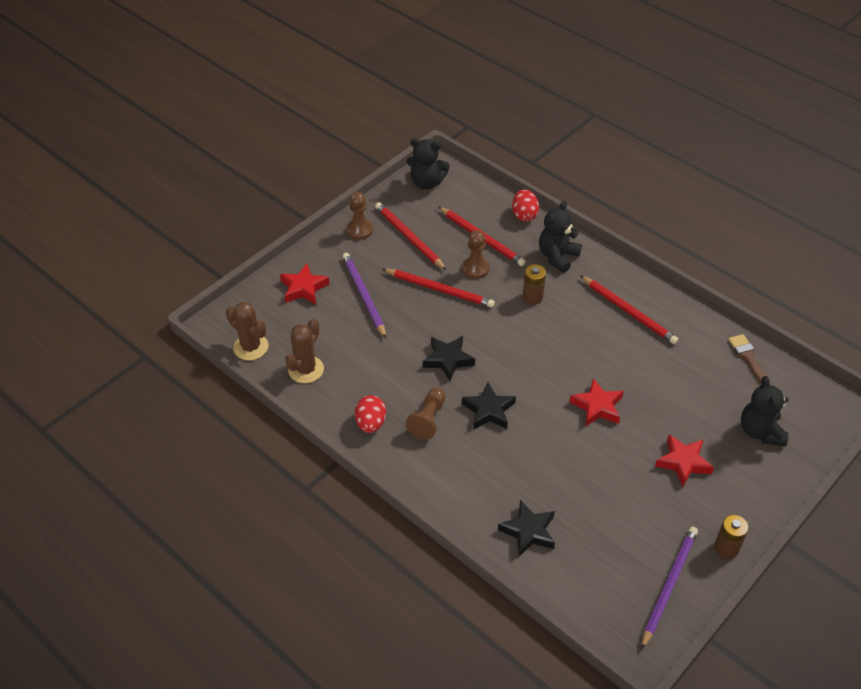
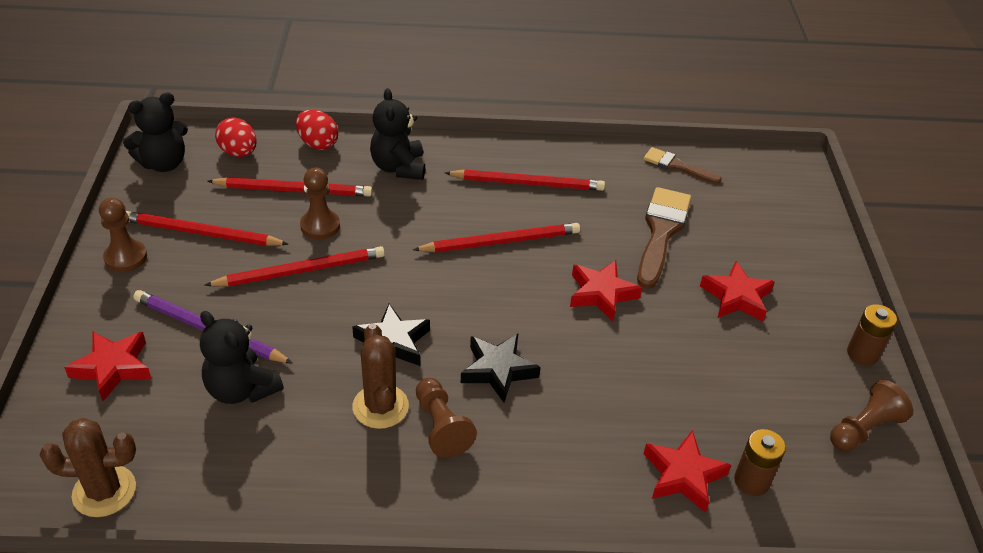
camera: 45 degrees left, 5 degrees down
(306, 369) = (218, 469): brown cactus -> brown cactus (380, 406)
(371, 423) = (376, 479): red egg -> red egg (239, 153)
(528, 531) = (683, 475): black star -> red star
(532, 297) = (416, 221): brown battery -> brown battery (751, 481)
(570, 339) = (501, 241): none -> red pencil
(669, 586) = (863, 429): purple pencil -> brown pawn
(682, 393) = (661, 232): none -> brown brush
(760, 431) = (762, 226): black teddy bear -> black teddy bear (241, 389)

